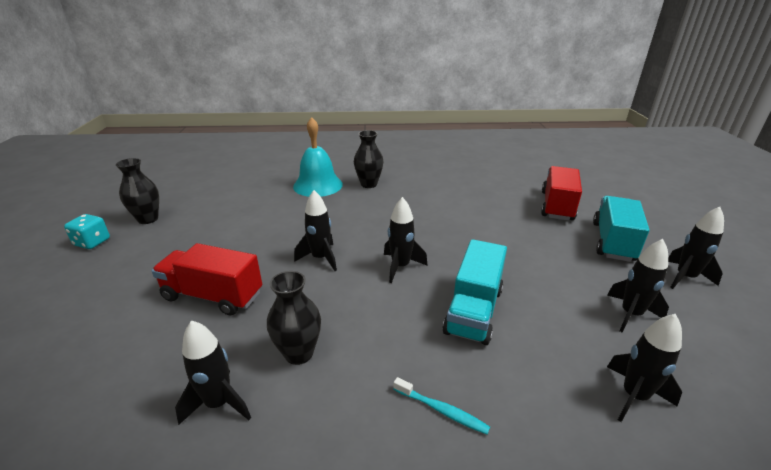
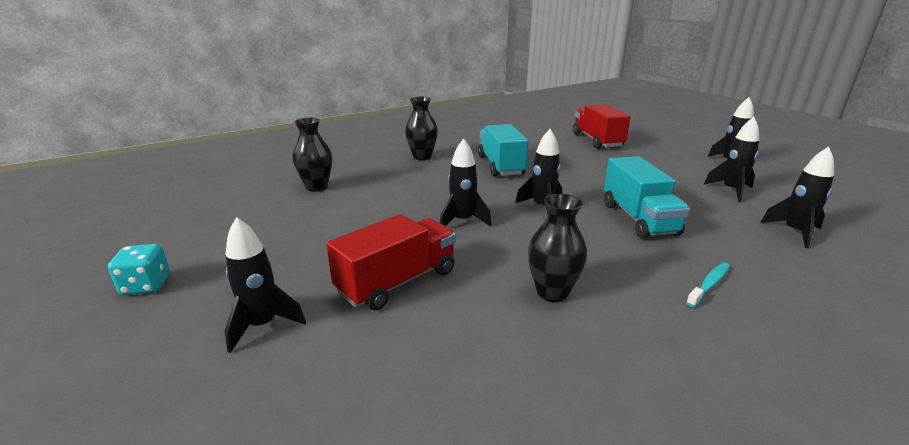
camera: 30 degrees left, 5 degrees down
(148, 219) = (198, 243): black vase -> black vase (317, 187)
(213, 296) = (397, 282): red truck -> red truck turned 150 degrees clockwise
(219, 403) = (540, 356): black rocket -> black rocket (263, 325)
(318, 185) = (370, 168): turquoise bell -> none
(441, 410) = (709, 285): turquoise toothbrush -> turquoise toothbrush turned 45 degrees counterclockwise
(612, 241) = (662, 153): turquoise truck -> turquoise truck (500, 166)

